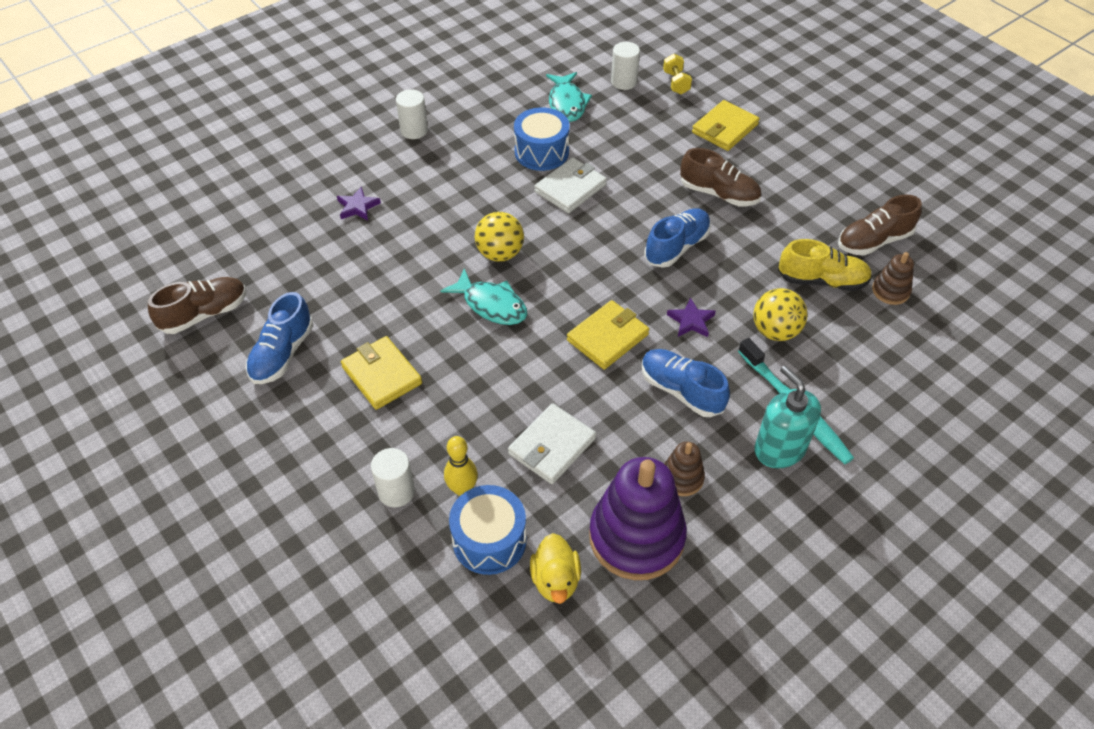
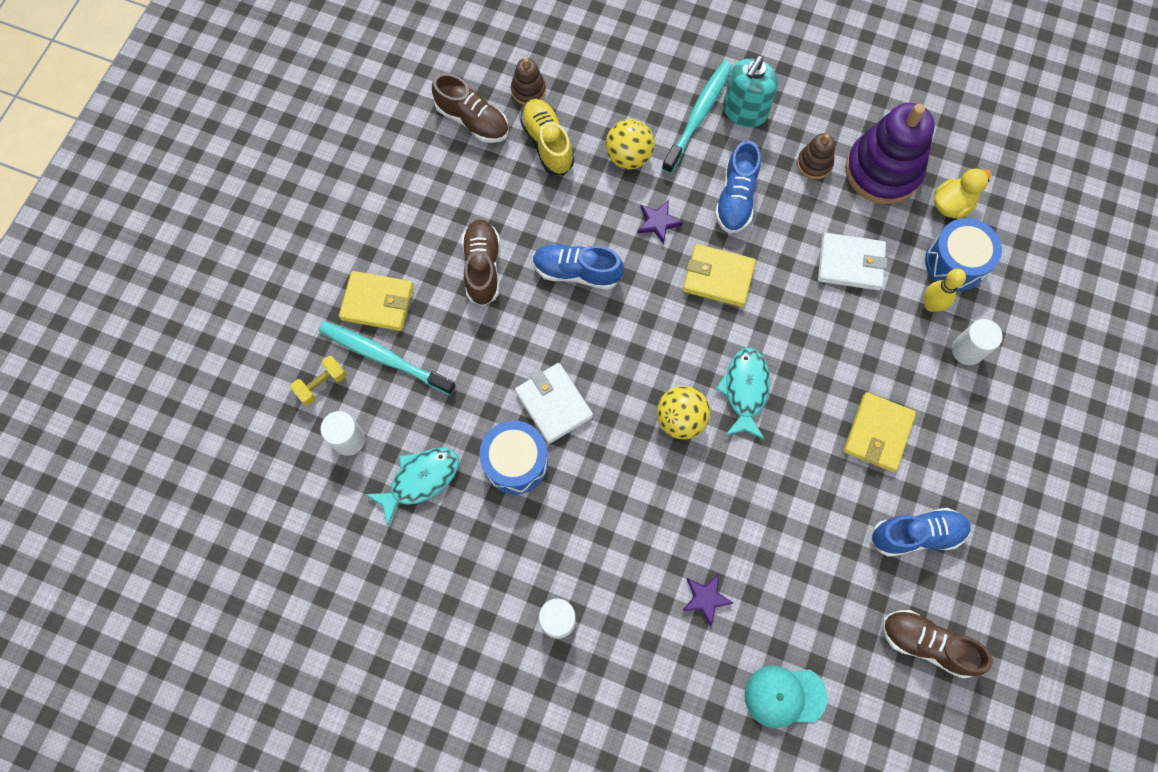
camera: 120 degrees left, 20 degrees up
(256, 217) = (784, 696): none -> turquoise cap
(570, 188) = (553, 404): white wallet -> white wallet turned 45 degrees clockwise
(676, 117) = (384, 357): none -> turquoise toothbrush

